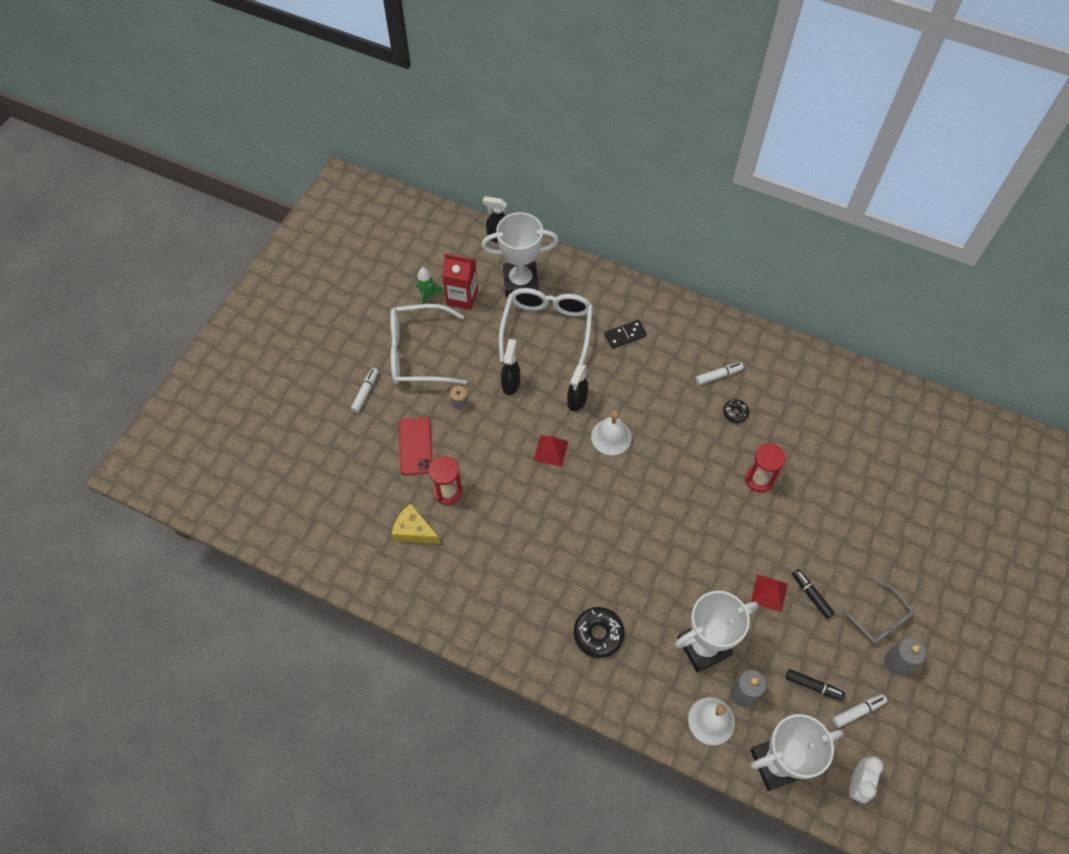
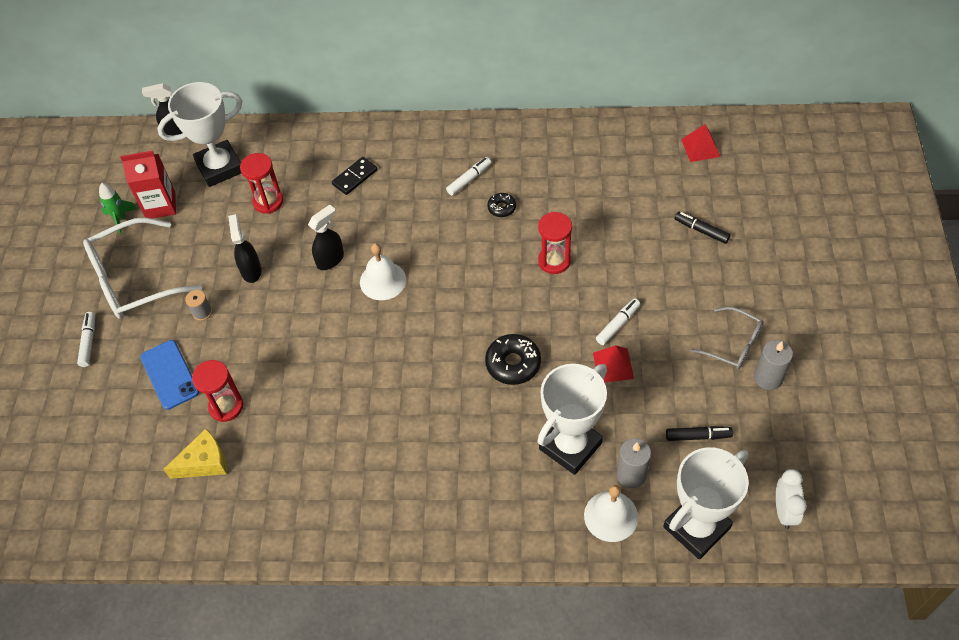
camera: 20 degrees left, 5 degrees down
(414, 531) = (204, 462): yellow cheese -> yellow cheese turned 150 degrees clockwise
(415, 446) = (169, 375): red phone -> blue phone
(547, 328) = (268, 202): white glasses -> red hourglass
(551, 451) = (323, 320): red pyramid -> red pyramid (700, 148)
(577, 400) = (330, 259): black spray bottle -> black spray bottle turned 135 degrees counterclockwise
(598, 634) = (454, 481): black donut -> black donut (513, 363)
(811, 595) = (656, 350): black marker -> black marker (701, 230)
(857, 711) = (752, 441): white marker -> white marker (617, 324)

